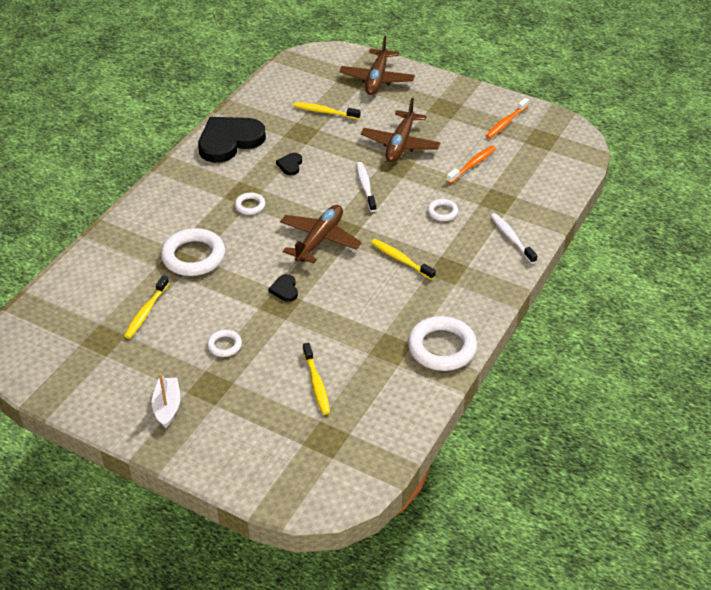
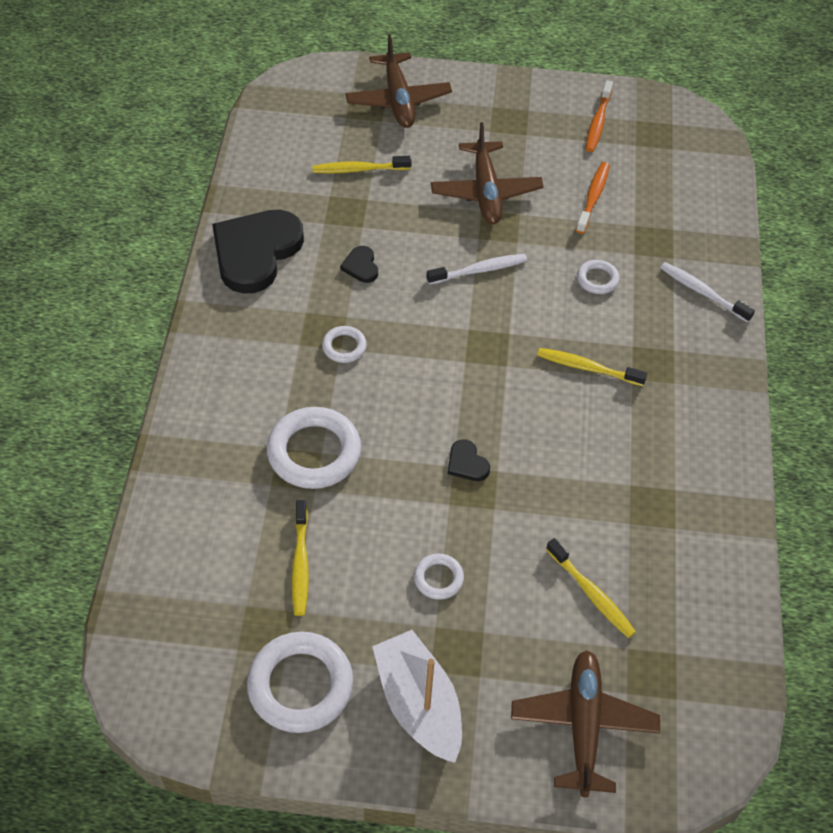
camera: 25 degrees left, 10 degrees up
(167, 407) = (418, 704): white boat -> white boat, size x1.60
(319, 240) = (467, 371): brown plane -> brown plane (583, 725)
(365, 187) = (479, 270): white toothbrush -> white toothbrush turned 105 degrees clockwise
(442, 347) = (713, 483): white ring -> white ring (300, 685)

